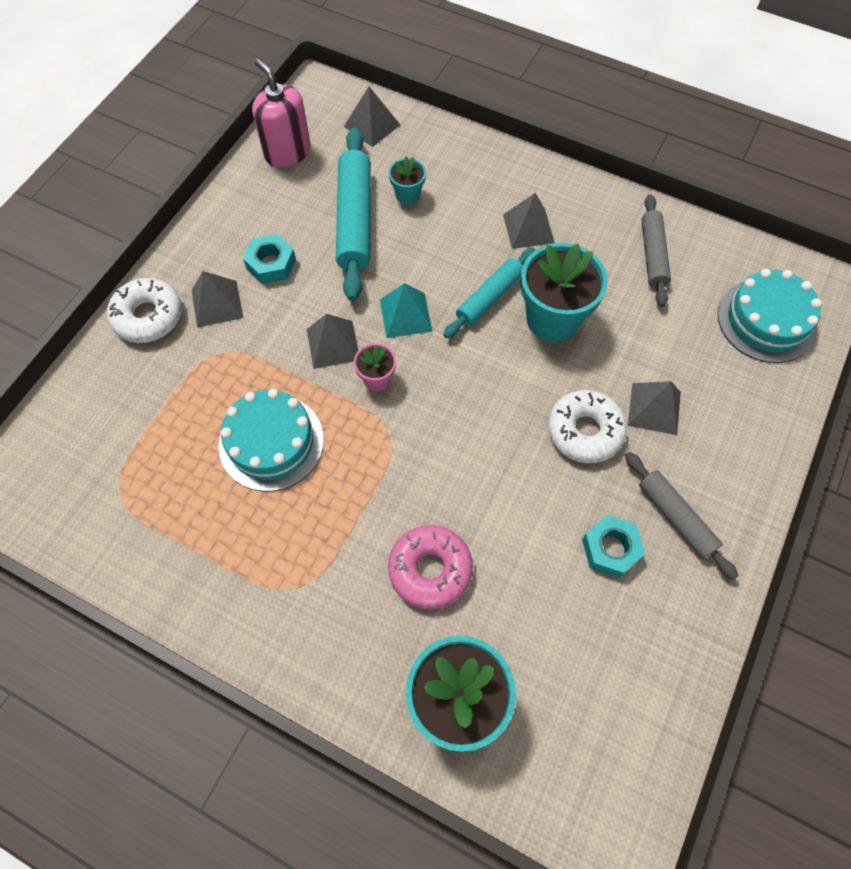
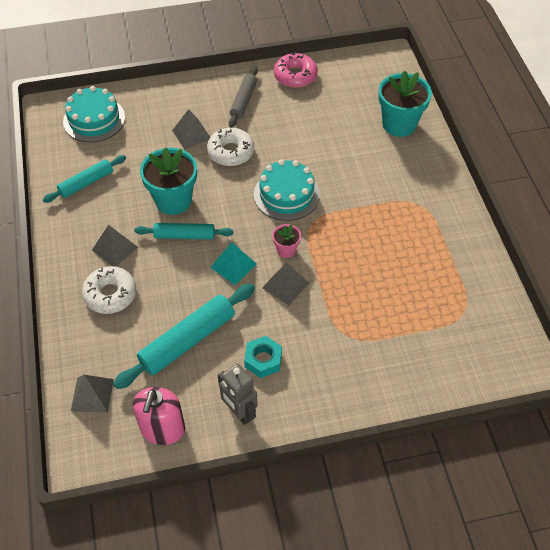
camera: 130 degrees left, 10 degrees down
(148, 316) = (363, 395): white donut -> white donut (110, 294)
(217, 304) = (318, 365): grey pyramid -> none
(241, 212) = (239, 412): none -> grey robot
(271, 442) = (368, 268): turquoise cake -> turquoise cake (286, 194)
(408, 195) = (141, 327): turquoise flower pot -> none
(430, 569) = (358, 165): pink donut -> pink donut (295, 76)
(610, 549) = (282, 113): turquoise nut -> none
(652, 255) = (86, 183): grey rolling pin -> turquoise rolling pin

